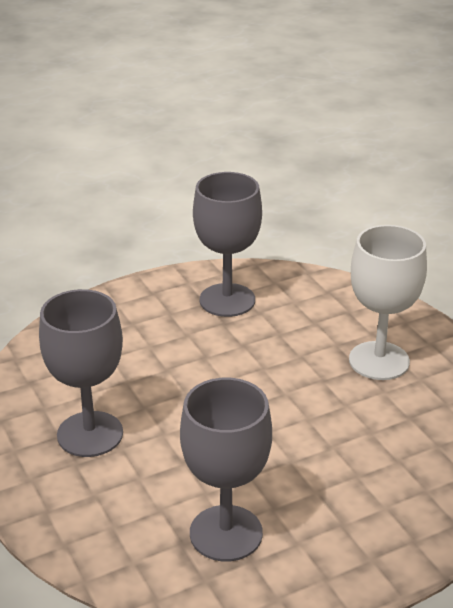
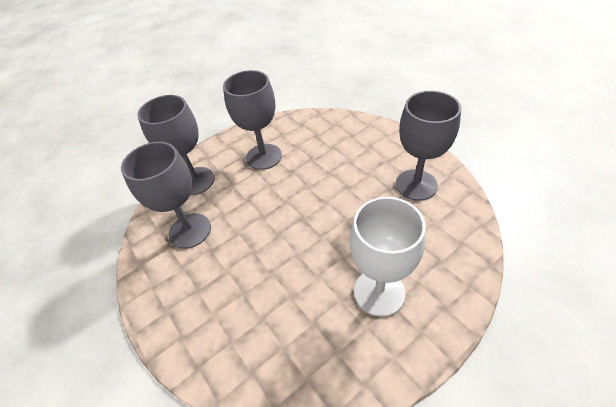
camera: 85 degrees right, 15 degrees up
(107, 526) = (196, 181): none -> grey goblet

